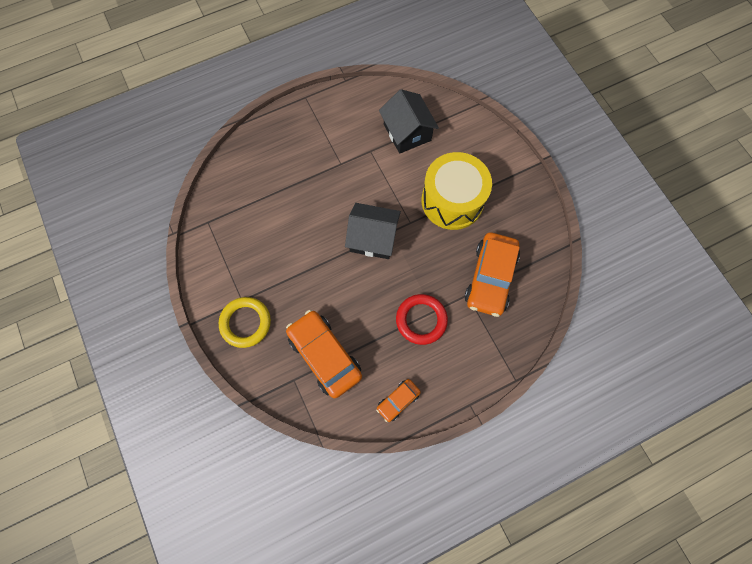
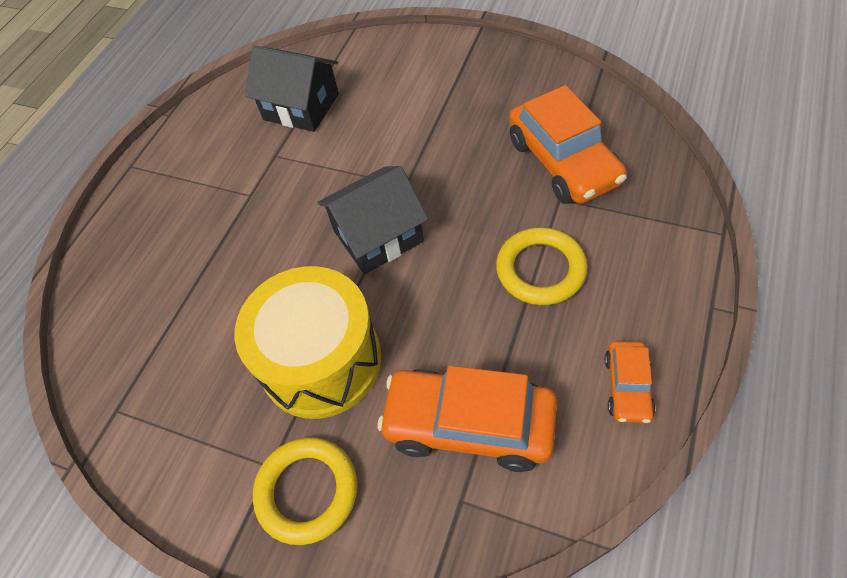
camera: 35 degrees left, 15 degrees down
(421, 320) = (540, 270): red ring -> yellow ring
(452, 201) = (429, 127): yellow drum -> yellow drum (321, 360)

